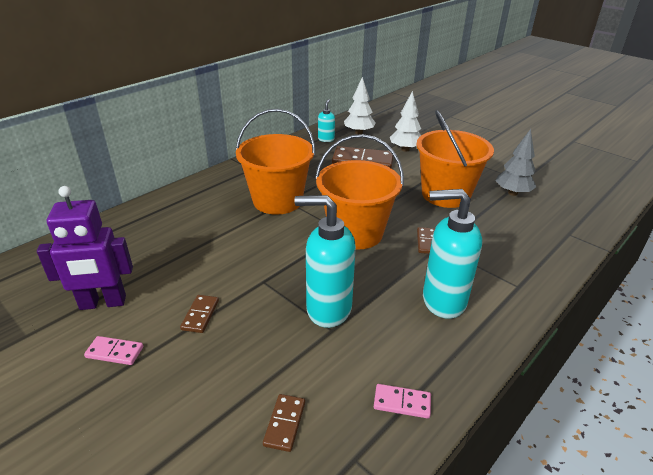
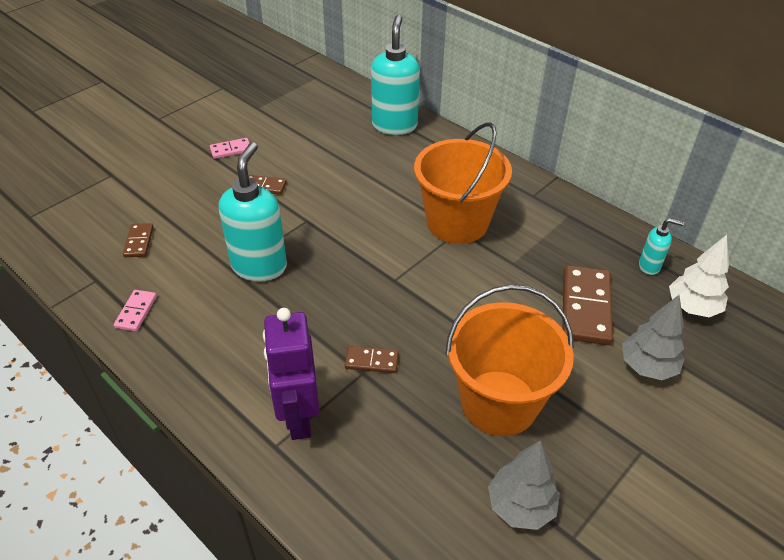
camera: 90 degrees right, 10 degrees up
(103, 303) = (287, 134): purple robot -> purple robot (298, 417)
(114, 352) = (231, 150): pink domino -> pink domino turned 60 degrees clockwise
(285, 423) = (139, 242): brown domino -> brown domino turned 75 degrees clockwise
(356, 233) = (390, 292): orange bucket -> none
(405, 149) = (647, 367): white tree -> grey tree
(443, 301) = (258, 361): turquoise soap dispenser -> turquoise soap dispenser (394, 125)

